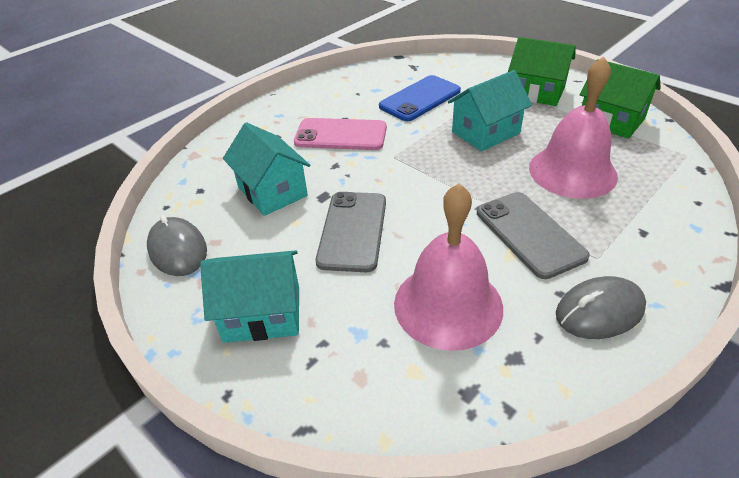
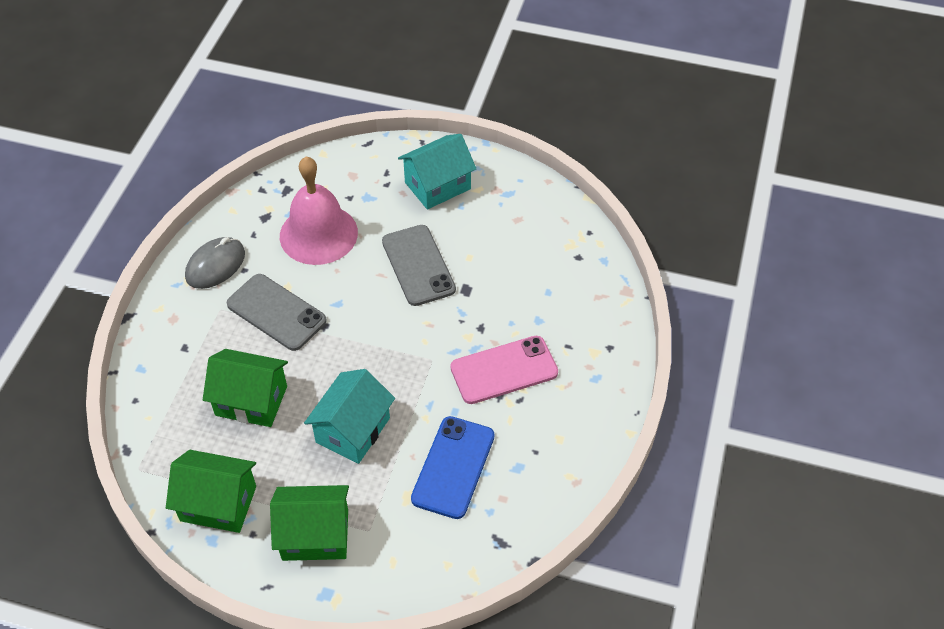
camera: 150 degrees right, 10 degrees up
(178, 250) = (539, 203): grey mouse -> none
(272, 191) = (514, 278): turquoise house -> none
(572, 171) = (251, 401): pink bell -> green house

